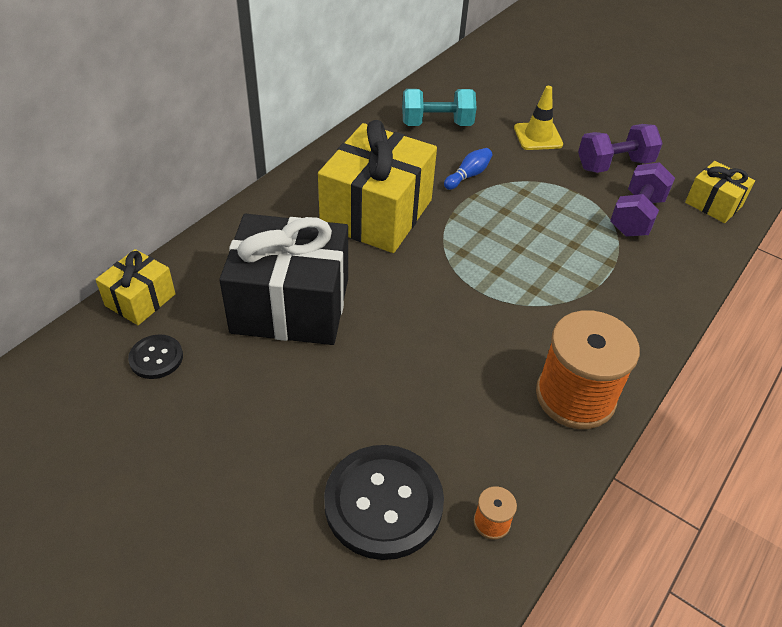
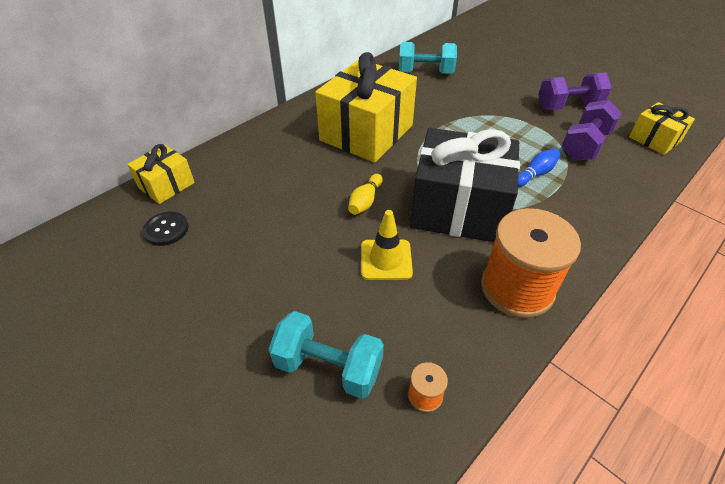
camera: 10 degrees right, 0 degrees up
(290, 305) = (283, 196): black gift -> black gift (458, 208)
(383, 503) = (328, 367): black button -> turquoise dumbbell
(390, 304) = (365, 201): none -> yellow bowling pin
(468, 175) = (445, 109): blue bowling pin -> blue bowling pin (535, 174)
(538, 136) = (506, 84): yellow traffic cone -> yellow traffic cone (386, 260)

